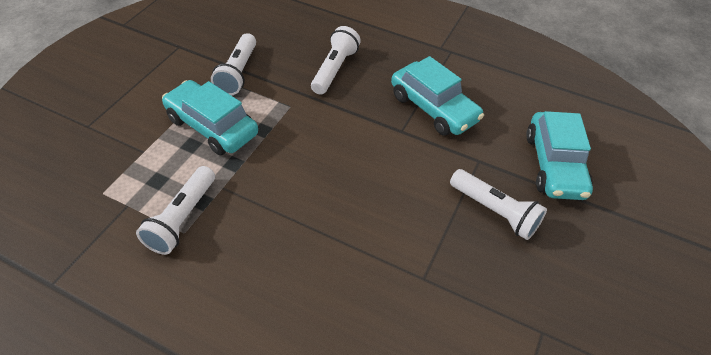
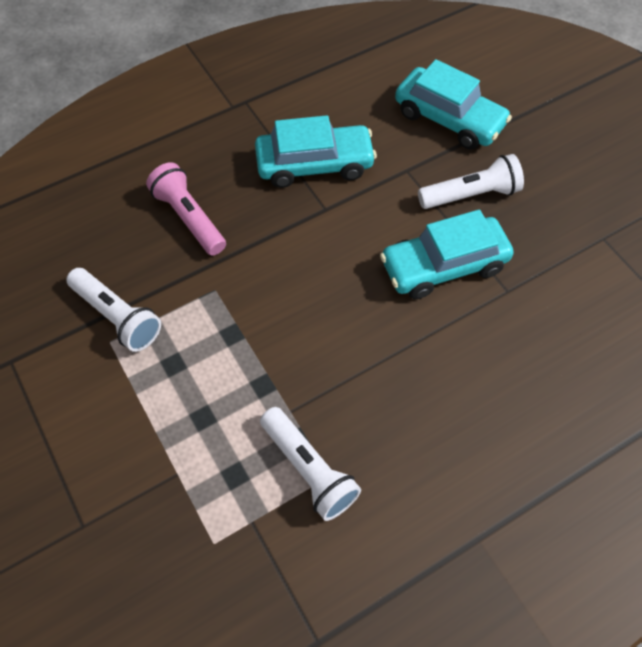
camera: 55 degrees left, 10 degrees up
(212, 126) = (189, 383): turquoise car -> turquoise car (444, 266)
(334, 69) = (189, 218): white flashlight -> pink flashlight

